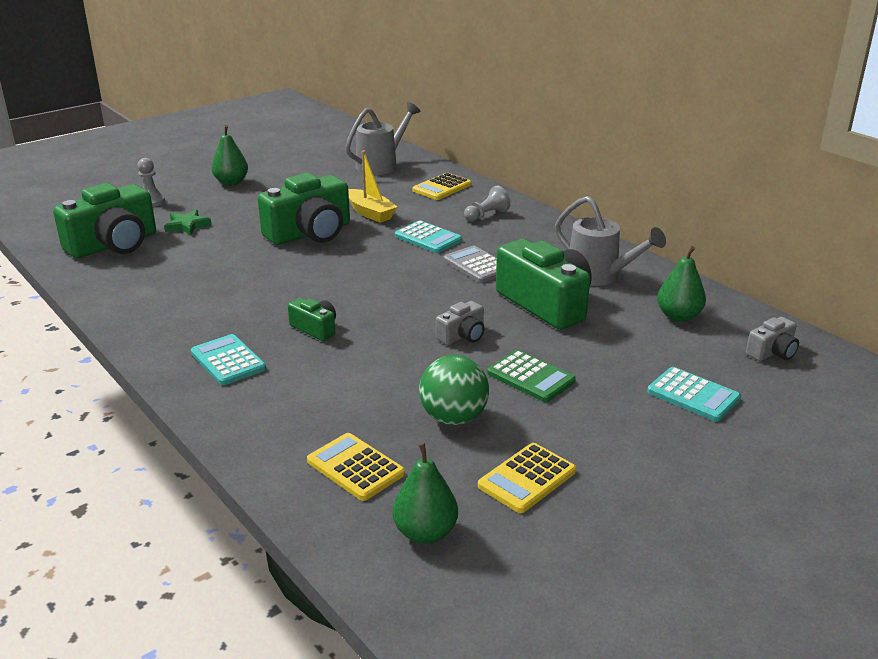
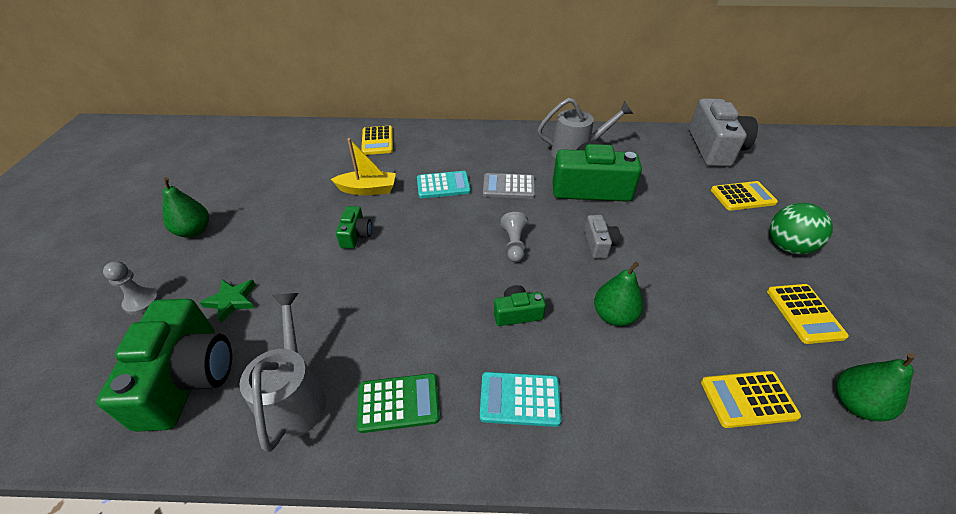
camera: 50 degrees left, 15 degrees up
(310, 233) = (356, 235): green camera -> green camera, size x0.48
(381, 165) = (300, 145): grey watering can -> grey watering can (295, 396)
(453, 418) = (708, 307): green ball -> green ball (787, 247)
(486, 215) = (444, 146): grey pawn -> grey pawn (514, 244)
(530, 377) = (678, 244): green calculator -> green calculator (398, 403)
(678, 316) = (651, 153): green pear -> green pear (614, 316)
(693, 395) = (742, 196): turquoise calculator -> yellow calculator
(772, 352) = (714, 148): grey camera -> grey camera, size x2.10

